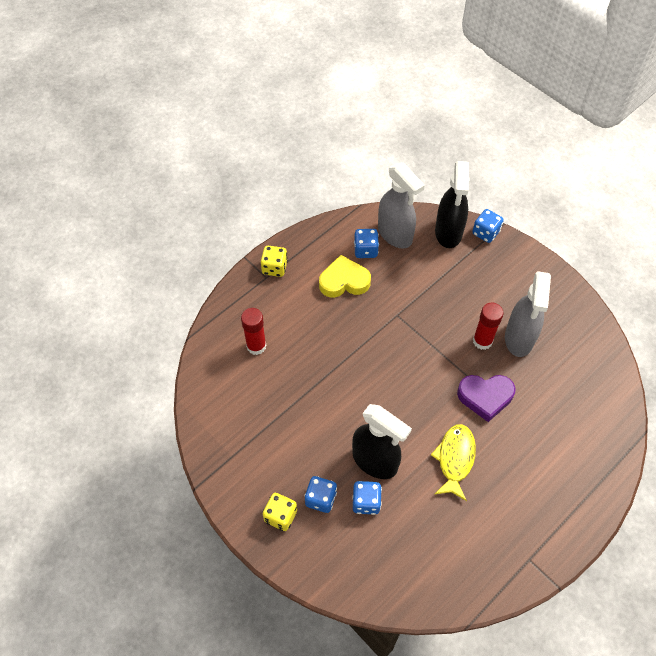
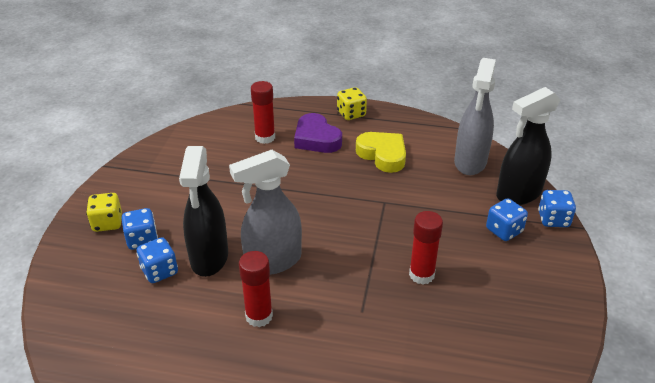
camera: 55 degrees right, 20 degrees down
(365, 250) = (430, 153): blue dice -> blue dice (504, 230)
(455, 459) = (259, 316): yellow fish -> red glue stick
(485, 397) = (355, 307): purple heart -> purple heart (316, 139)
(519, 338) = (457, 303): grey spray bottle -> grey spray bottle (272, 261)

